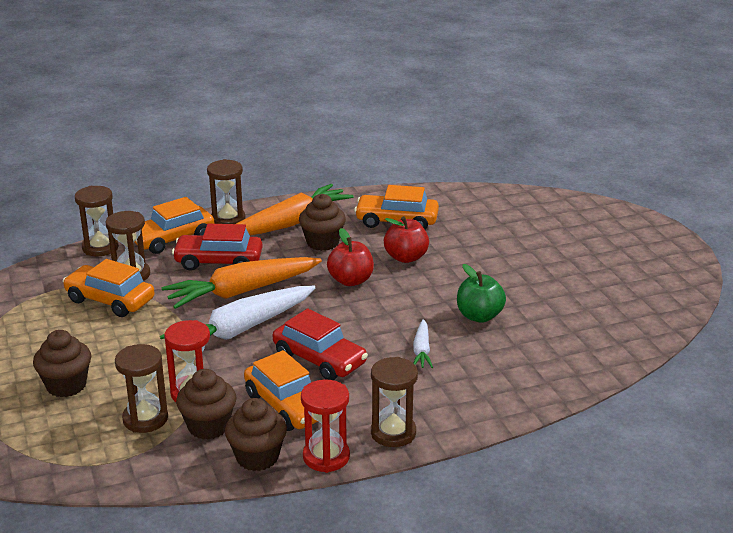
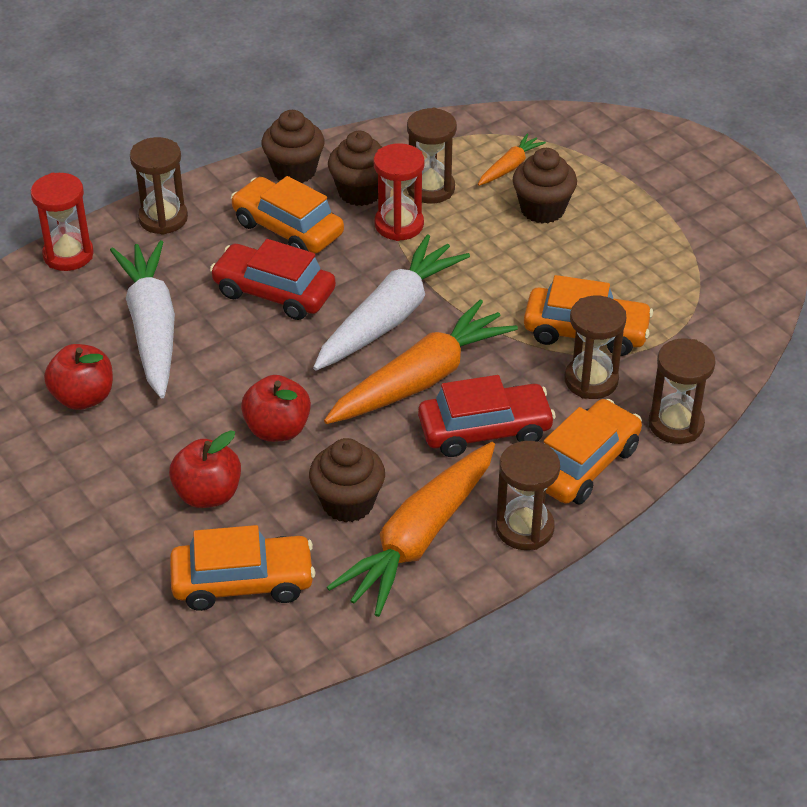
camera: 165 degrees right, 15 degrees up
(62, 426) = (510, 167): none -> orange carrot
(326, 457) = (225, 182): red hourglass -> red hourglass (68, 255)
(421, 350) = (152, 327): white carrot -> white carrot, size x2.11
(479, 316) = (83, 397): green apple -> red apple

